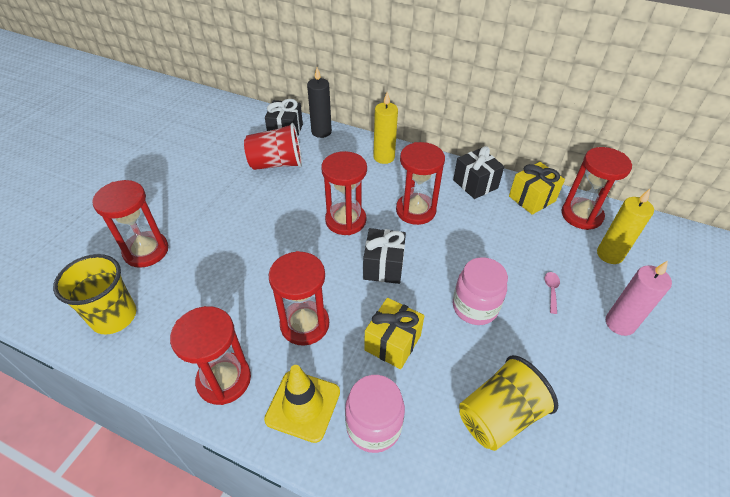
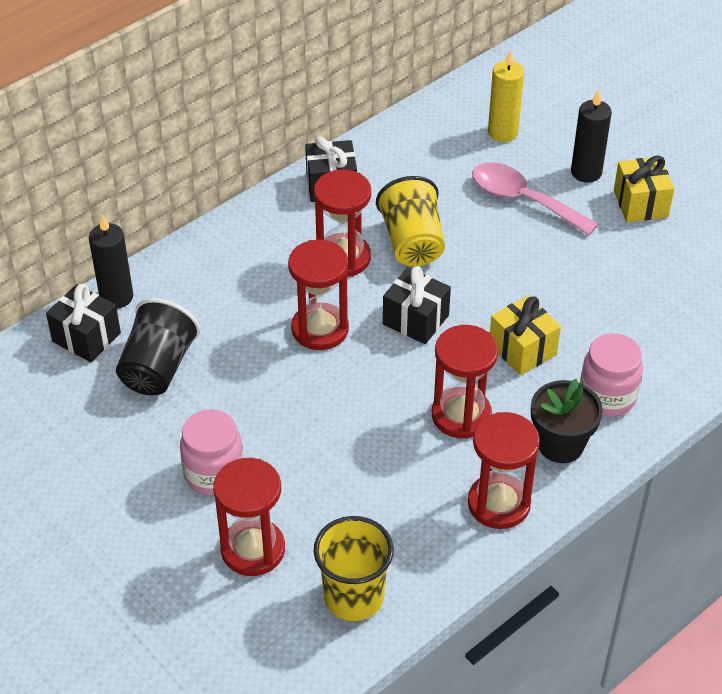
camera: 65 degrees left, 0 degrees up
(276, 164) = (158, 367): red cup -> black cup
(303, 405) = (560, 444): yellow traffic cone -> black flower pot
(384, 157) = (222, 250): yellow candle -> none
(475, 307) = (512, 267): pink jar -> pink jar (214, 474)
(499, 415) = (637, 303): yellow cup -> yellow cup (412, 242)
(532, 199) = (387, 149): yellow gift -> yellow gift (640, 204)
(551, 290) = (523, 200): pink spoon -> pink spoon, size x2.45
(581, 215) = (437, 123): red hourglass -> none
(620, 323) = (586, 172): pink candle -> black candle

